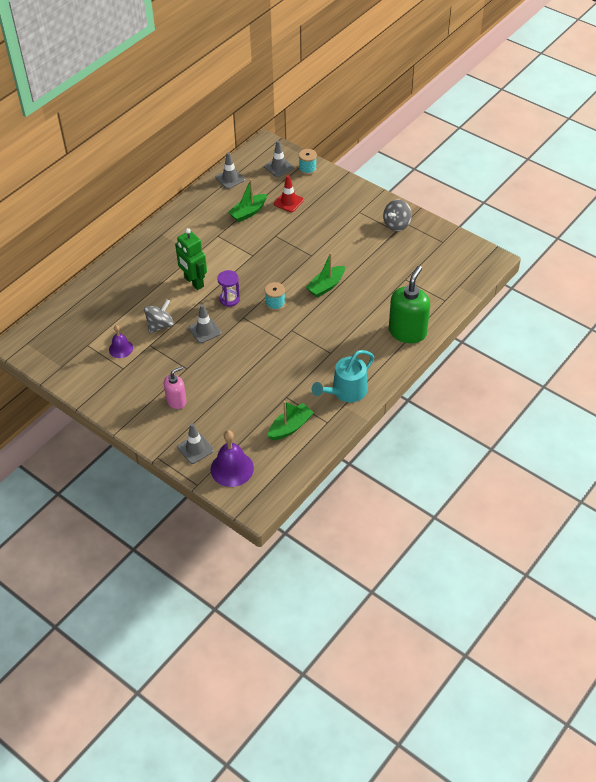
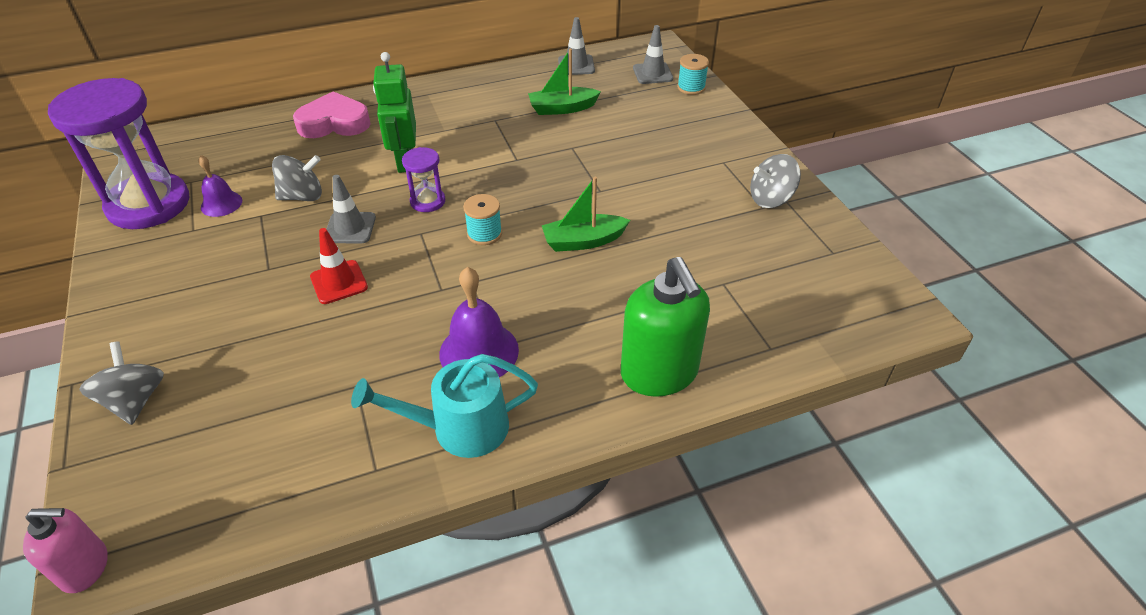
camera: 30 degrees right, 5 degrees down
(81, 367) = (149, 205): none -> purple hourglass
(127, 276) = (334, 123): none -> pink heart
(176, 401) = (200, 309): pink soap dispenser -> pink soap dispenser (85, 567)
(195, 449) = (135, 400): grey traffic cone -> grey spinning top
(232, 468) = (142, 469): purple bell -> purple bell (479, 351)
(288, 202) = (629, 115): red traffic cone -> red traffic cone (339, 282)
(290, 427) = (308, 444): green boat -> none
(407, 332) = (659, 373): green soap dispenser -> green soap dispenser turned 105 degrees clockwise

